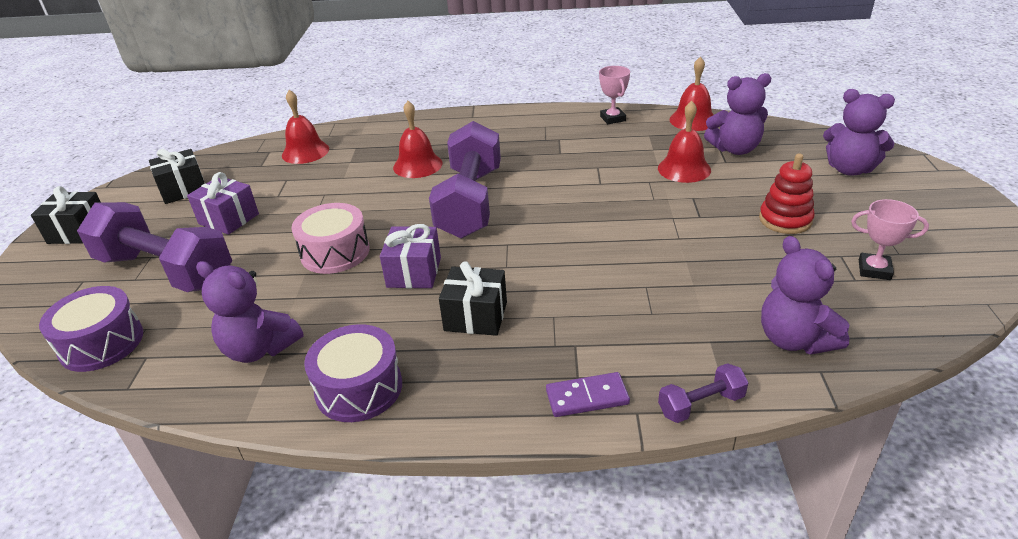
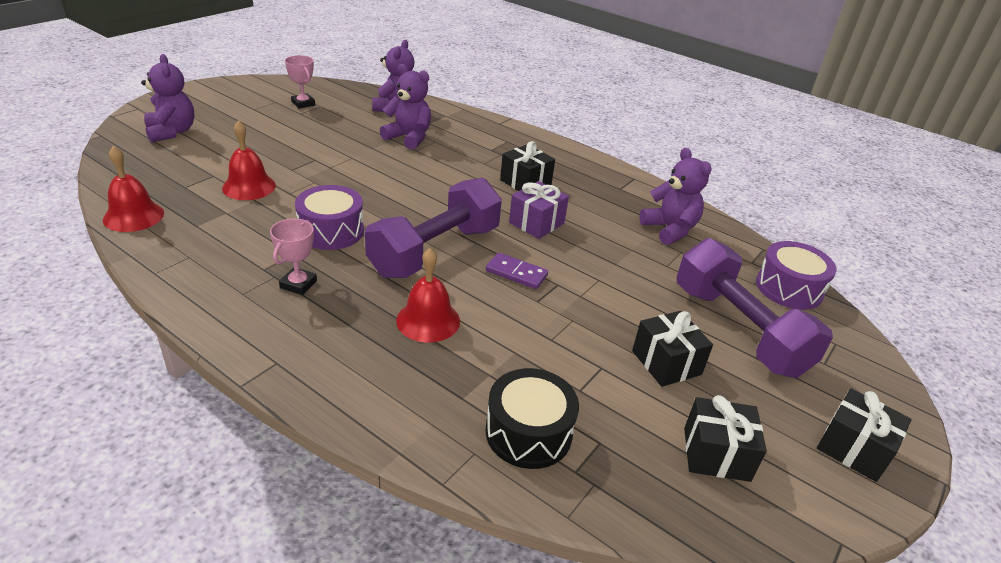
camera: 150 degrees left, 0 degrees up
(229, 219) = (666, 363): purple gift -> black gift
(305, 152) = (528, 432): red bell -> black drum
(335, 252) = (582, 268): pink drum -> none
(359, 388) = (619, 185): purple drum -> purple drum (331, 231)
(587, 397) = (513, 135): purple domino -> purple domino (516, 273)
(612, 118) = (176, 260): pink trophy -> pink trophy (298, 284)
(701, 404) = (471, 114): purple dumbbell -> none
(735, 149) = (183, 178): purple teddy bear -> purple teddy bear (409, 138)
(785, 220) = (280, 134): red stacking toy -> none

